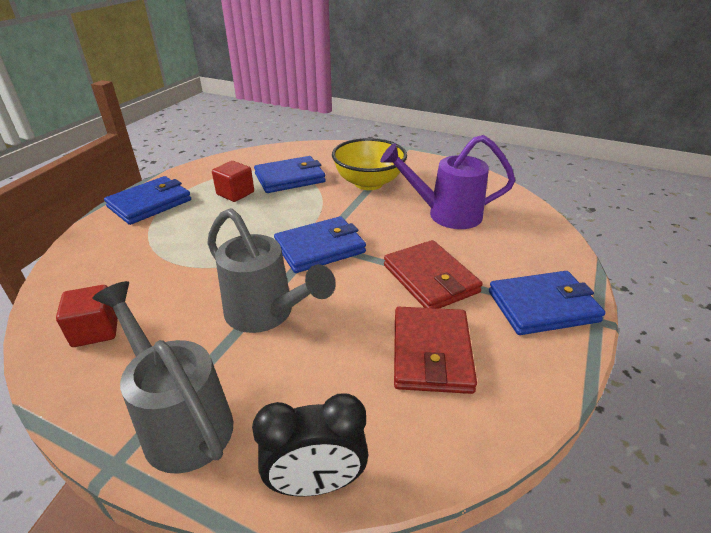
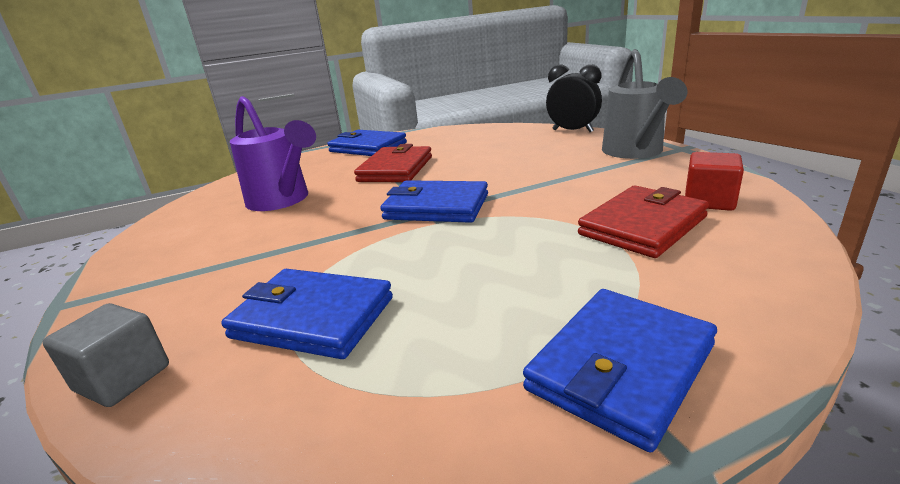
camera: 135 degrees left, 10 degrees down
(150, 203) = (621, 368): blue wallet -> blue wallet turned 45 degrees counterclockwise
(235, 193) = (436, 320): red cube -> none
(266, 314) = (541, 178): grey watering can -> none
(323, 149) = (123, 378): none -> grey cube
(368, 183) = (252, 260): yellow bowl -> none
(431, 353) = (461, 146): red wallet -> red wallet (642, 226)

